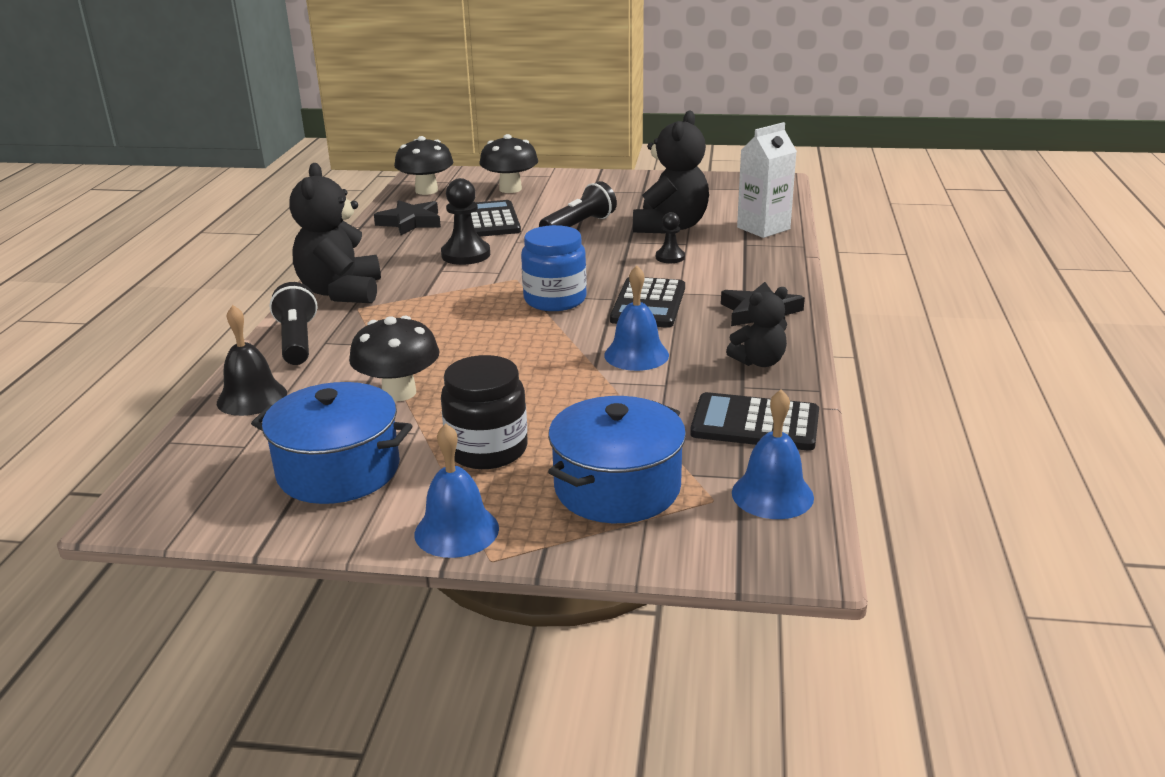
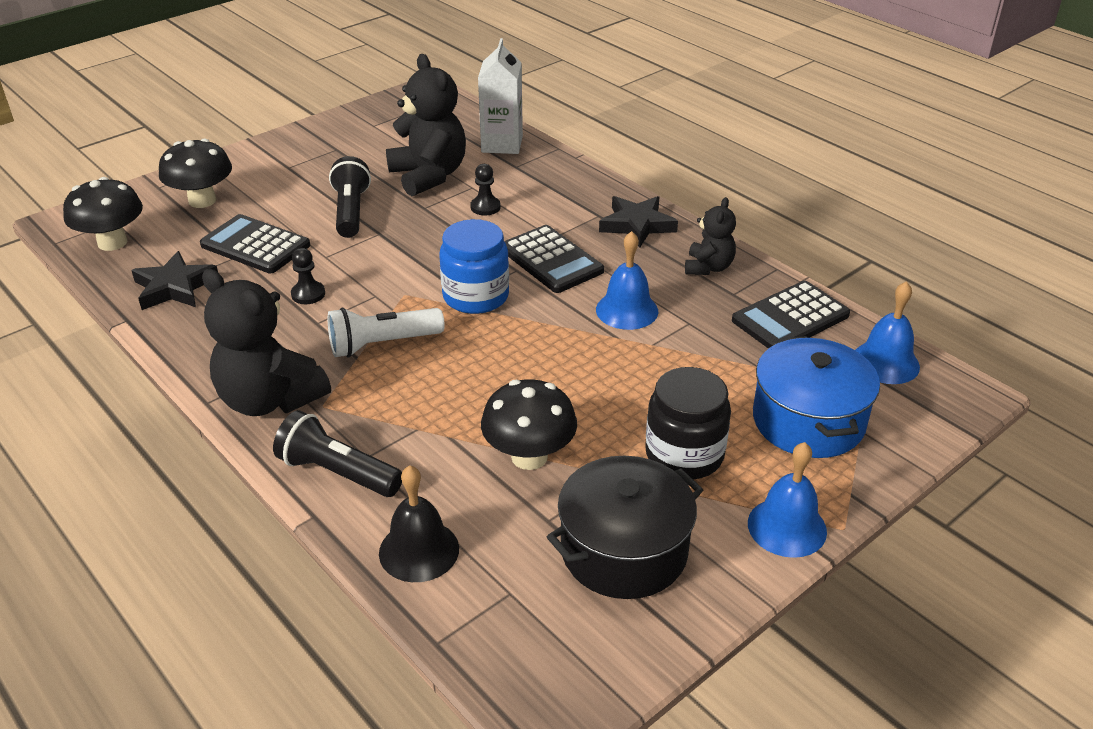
camera: 50 degrees left, 10 degrees up
(339, 470) = (624, 551): blue pot -> black pot
(449, 296) = (382, 344): none -> white flashlight
(466, 255) = (308, 294): black pawn -> black pawn, size x0.59

